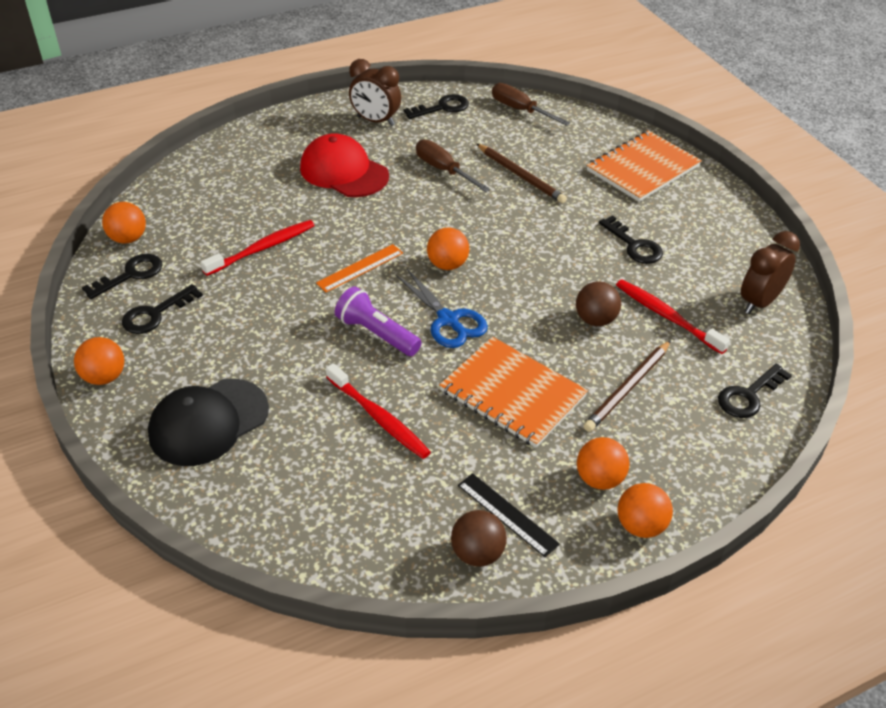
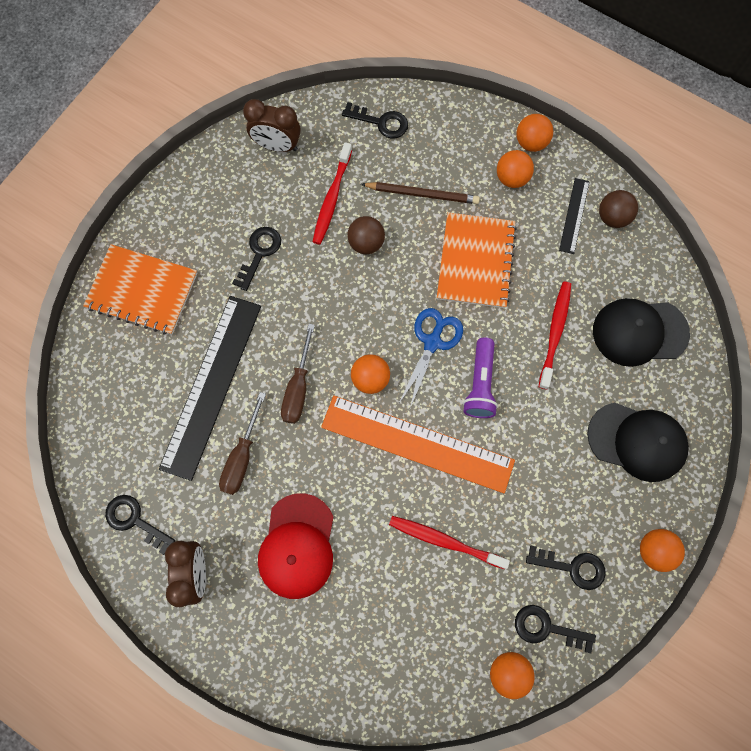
camera: 120 degrees left, 30 degrees up
(315, 493) = (639, 332): none -> black cap
(360, 268) = (417, 444): orange ruler -> orange ruler, size x2.16
(520, 110) = (99, 442): brown screwdriver -> brown screwdriver (298, 387)
(521, 175) = (212, 385): brown pencil -> black ruler

